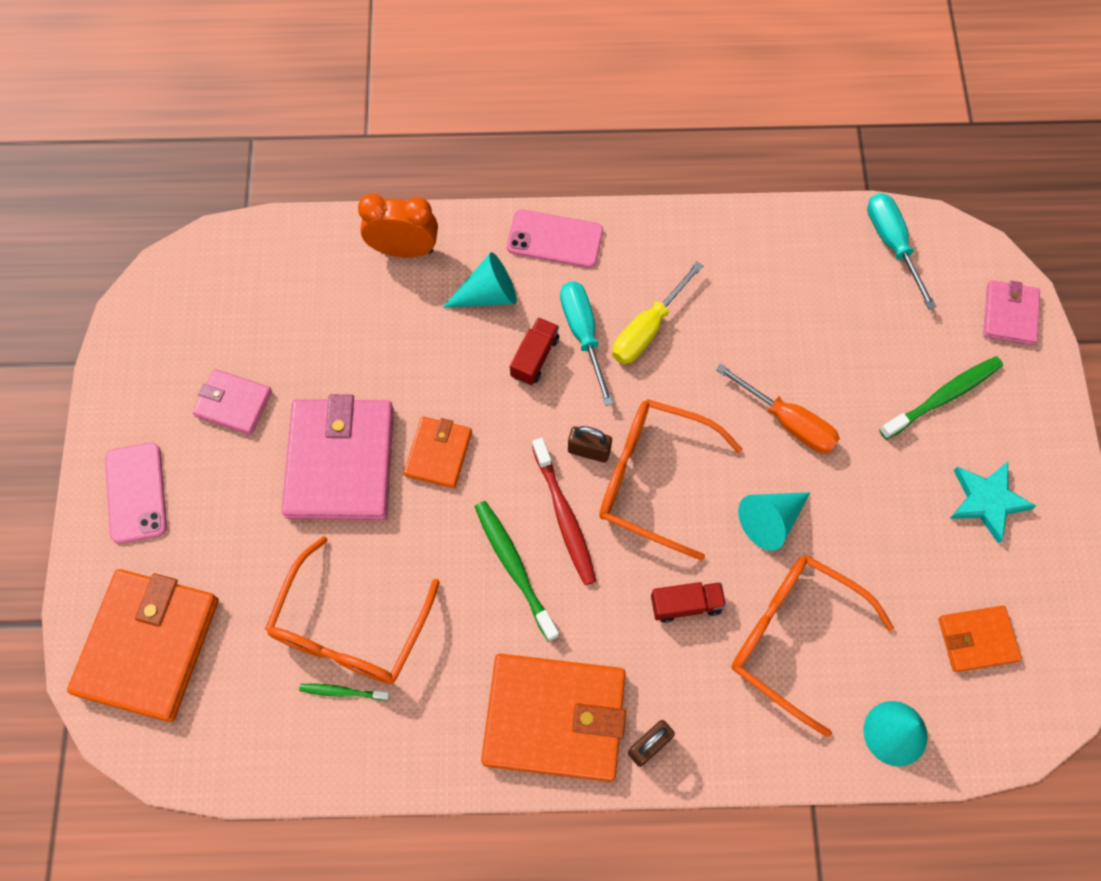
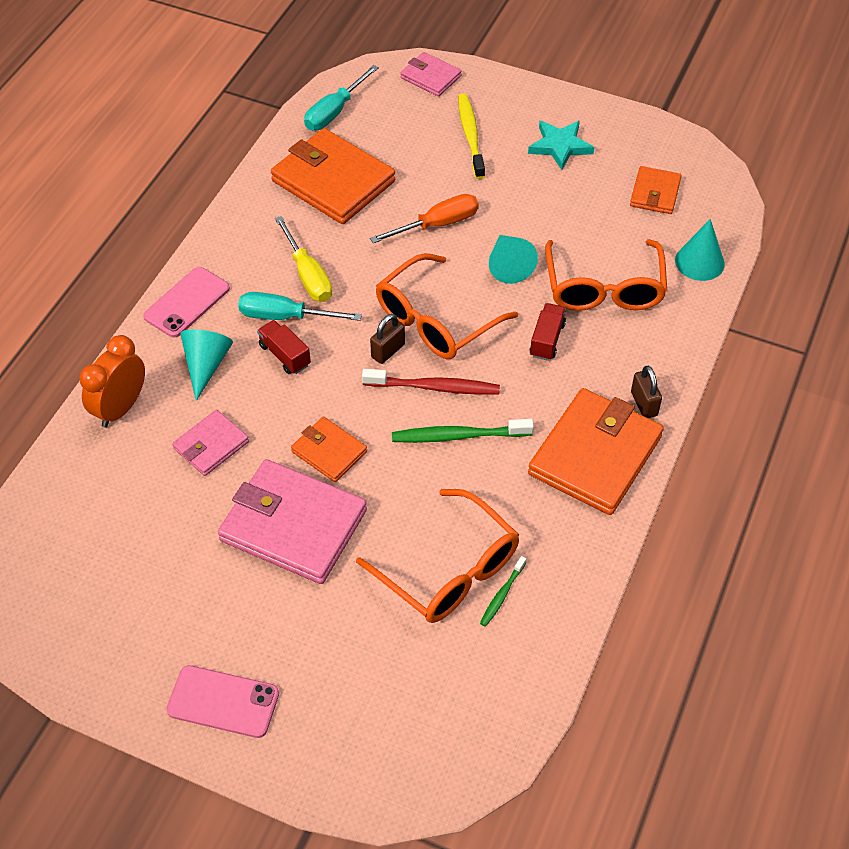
camera: 65 degrees left, 15 degrees down
(148, 646) = (381, 738): orange wallet -> orange wallet (333, 181)
(233, 404) = (184, 590): pink wallet -> pink wallet (211, 445)
(793, 637) = (604, 288): orange glasses -> orange glasses turned 60 degrees counterclockwise
(892, 244) = (334, 112): turquoise screwdriver -> turquoise screwdriver turned 60 degrees counterclockwise
(943, 397) = (470, 135): green toothbrush -> yellow toothbrush

